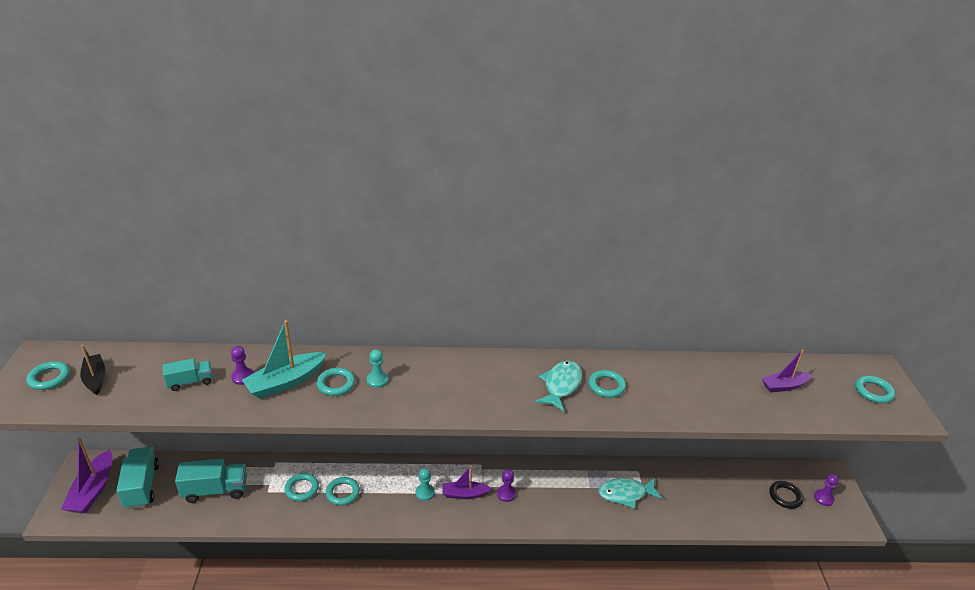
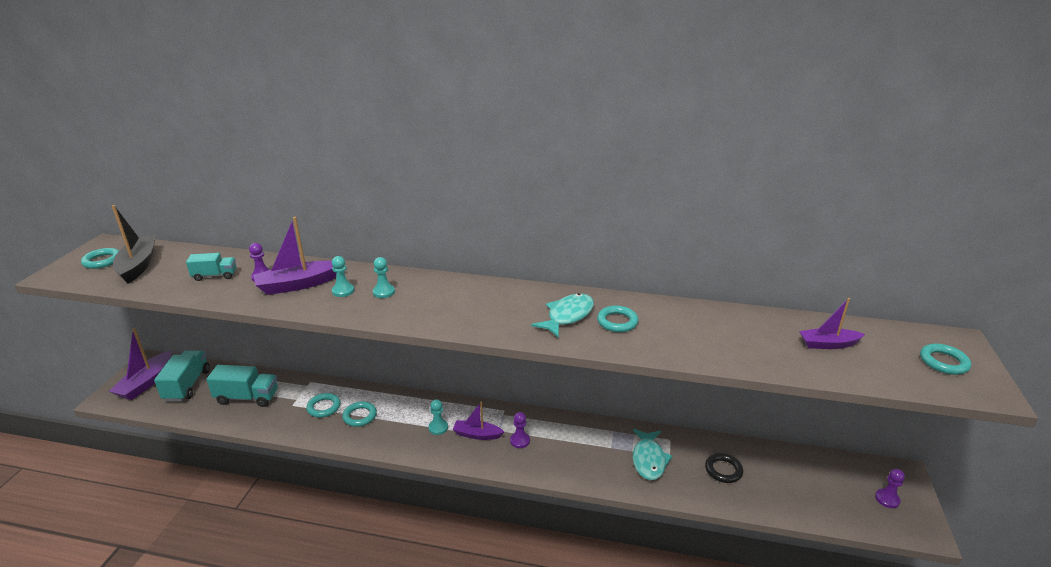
camera: 15 degrees right, 5 degrees down
(95, 379) = (138, 265): black boat -> black boat, size x1.54
(285, 382) = (298, 285): turquoise boat -> purple boat
(336, 384) = (343, 291): turquoise ring -> turquoise pawn
(626, 494) = (648, 459): turquoise fish -> turquoise fish turned 90 degrees counterclockwise
(785, 496) = (838, 490): black ring -> black ring (723, 470)

